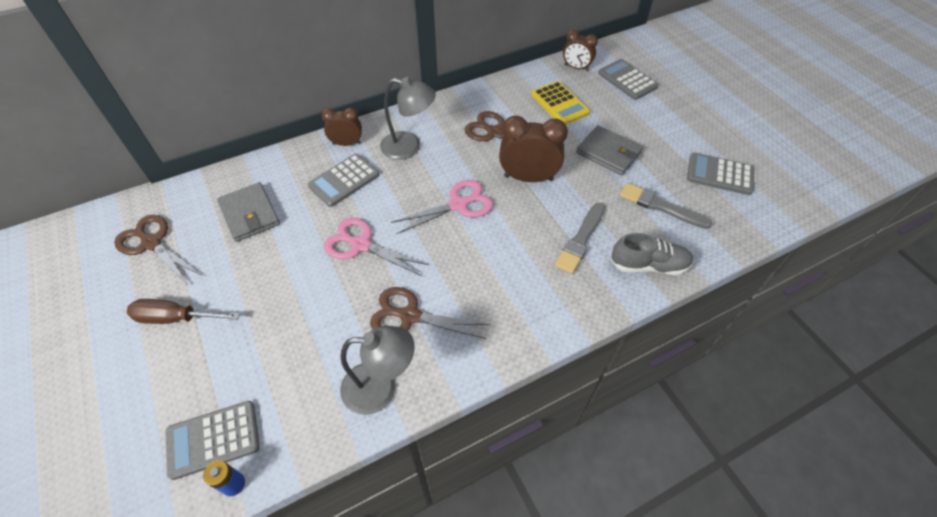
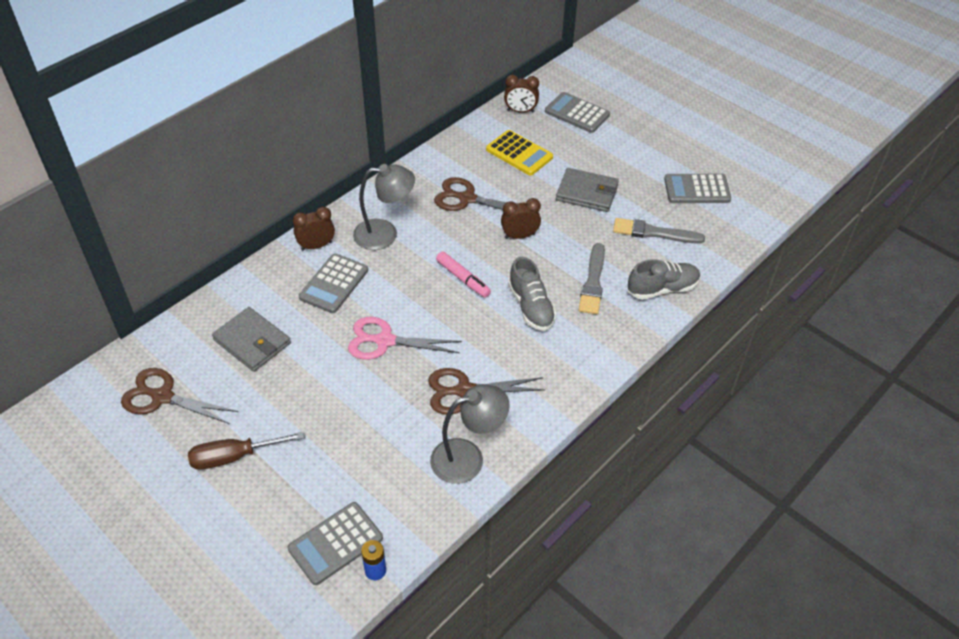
camera: 20 degrees left, 5 degrees down
(458, 204) = (463, 278): pink scissors -> pink marker
(510, 248) = (531, 307): none -> grey shoe
(528, 178) = (519, 236): brown clock -> brown clock, size x0.61

